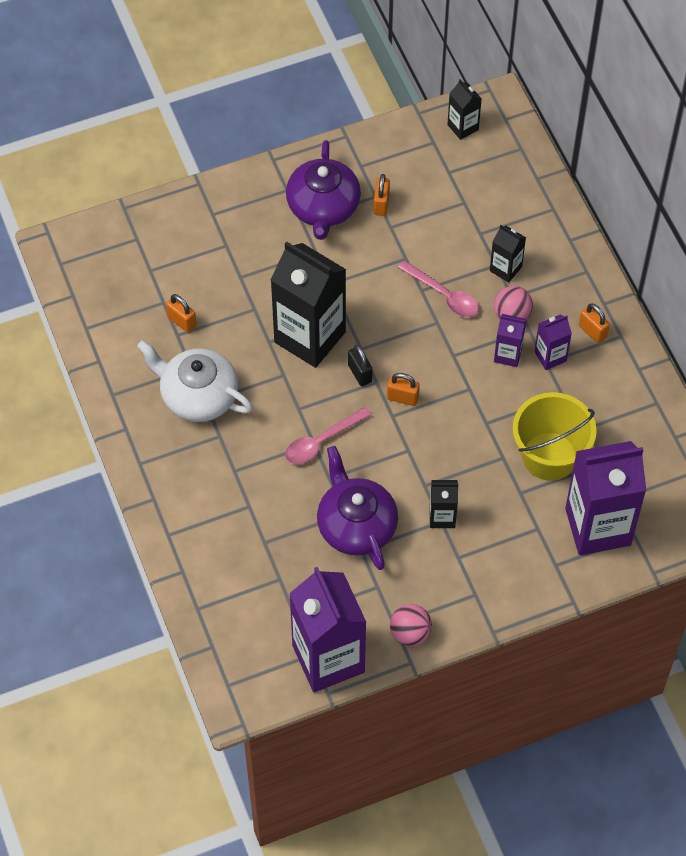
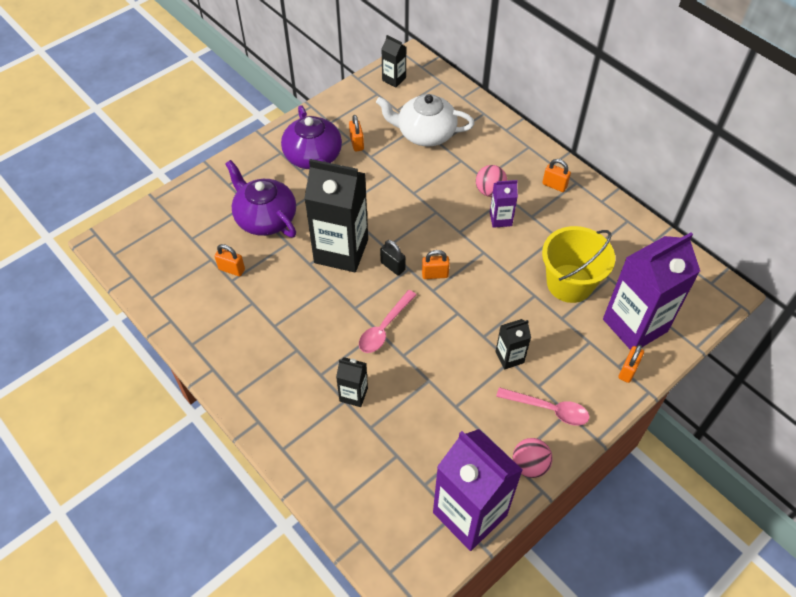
camera: 20 degrees left, 5 degrees down
(198, 395) = (266, 323): white teapot -> white teapot (425, 133)
(356, 525) = (442, 387): purple teapot -> purple teapot (265, 218)
(443, 295) = (432, 191): pink spoon -> pink spoon (548, 409)
(505, 269) = (469, 161): black carton -> black carton (353, 394)
(550, 356) = (532, 211): purple carton -> none
(563, 573) = (628, 370): none -> orange padlock

